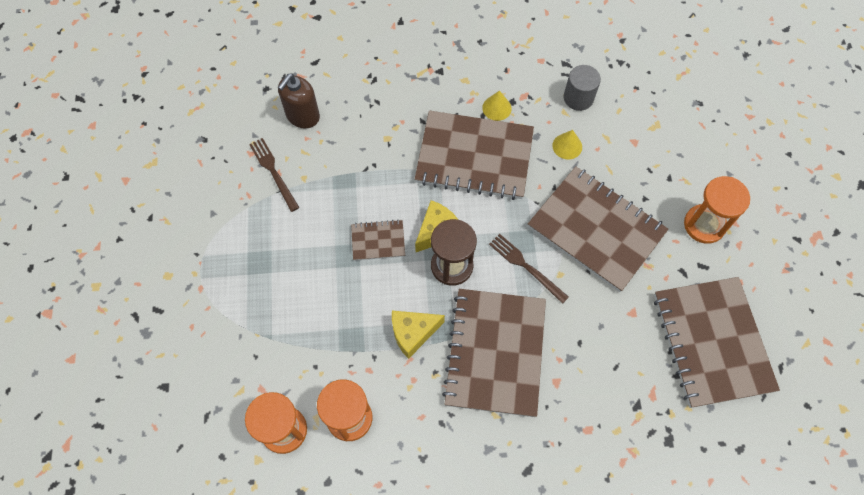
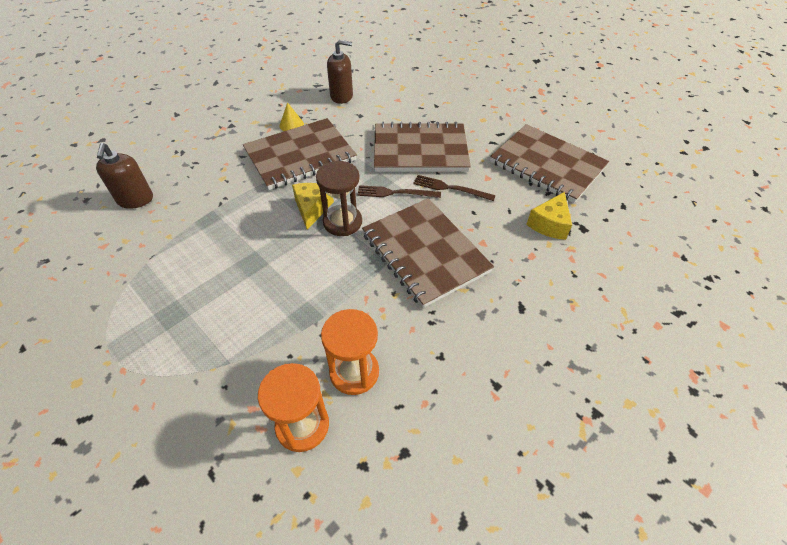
camera: 40 degrees left, 15 degrees down
(273, 172) = (136, 247): brown fork -> brown fork (450, 188)
(378, 241) = (270, 240): brown notebook -> none
(413, 333) = (352, 279): yellow cheese -> yellow cheese (549, 224)
(567, 146) = (358, 121): yellow cone -> none
(578, 98) = (341, 96): grey cylinder -> brown soap dispenser
(704, 225) = (479, 115): orange hourglass -> none

